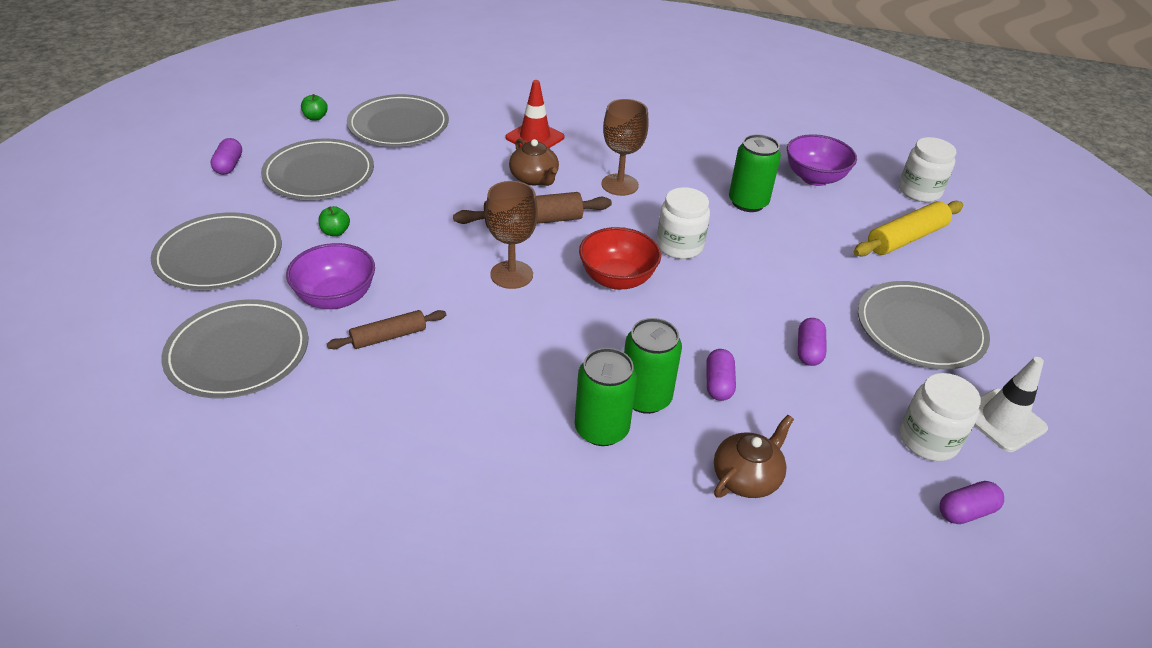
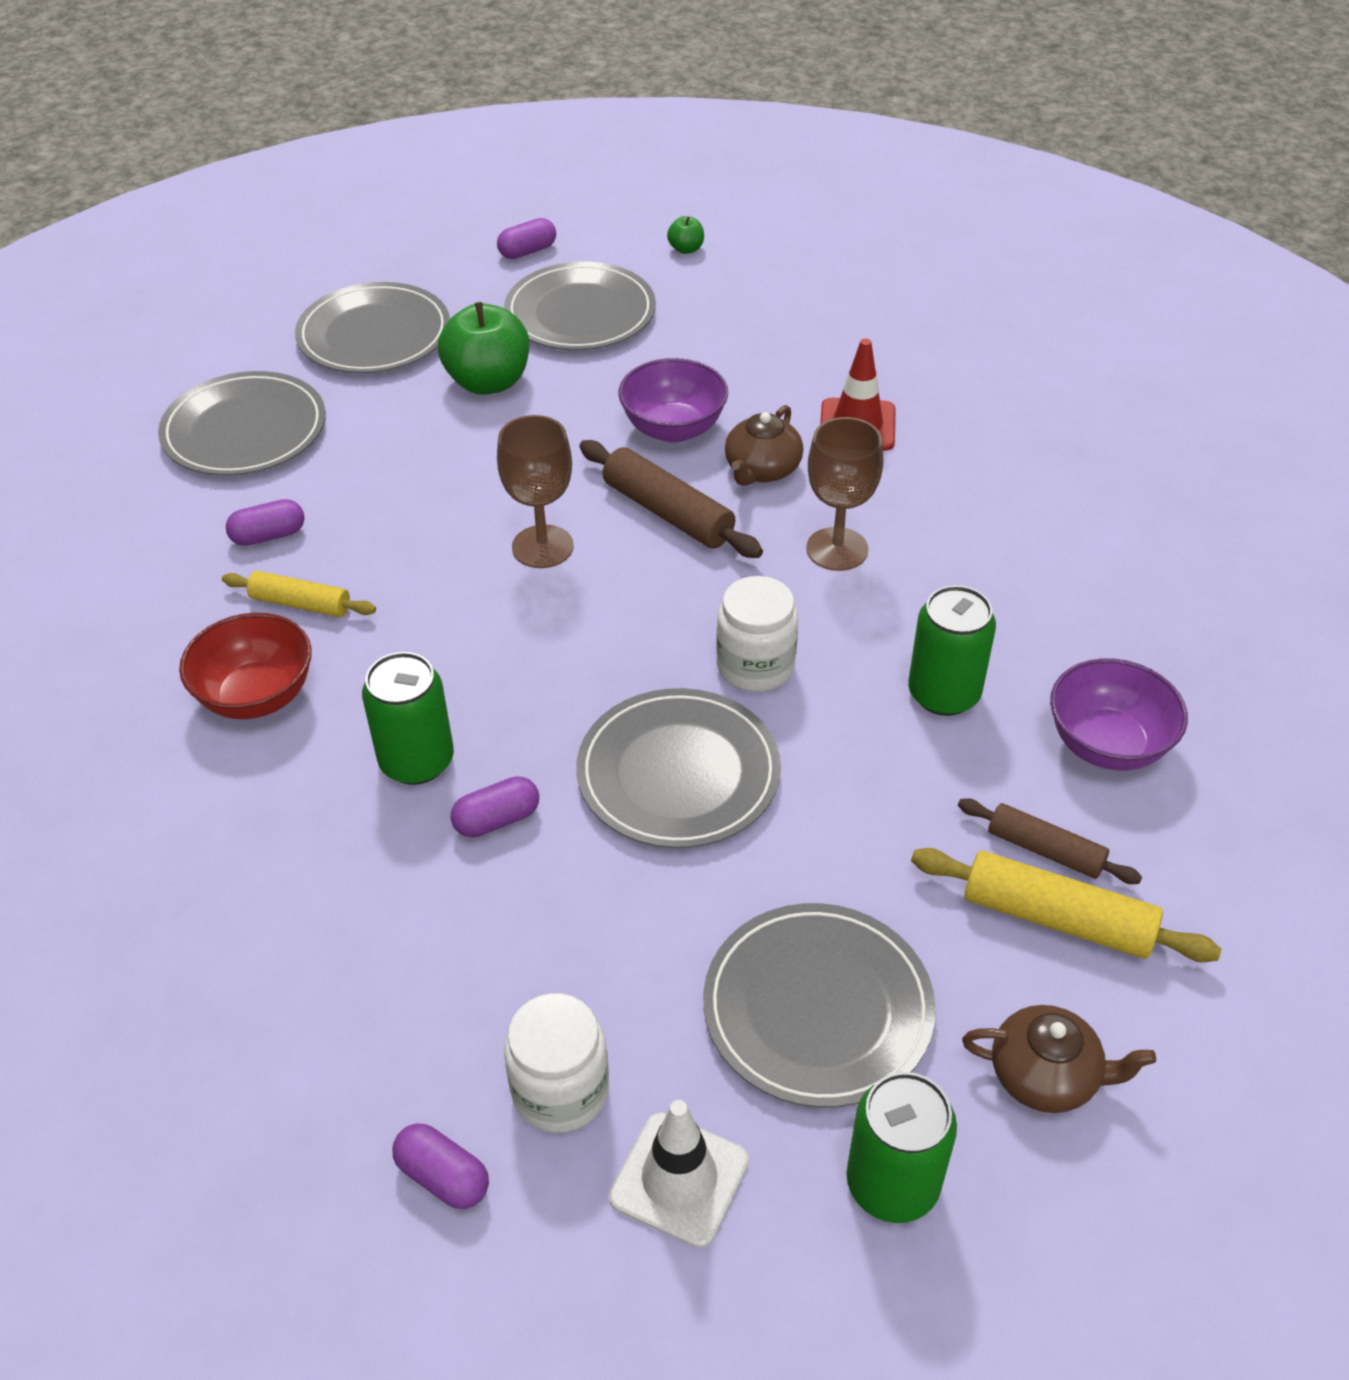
camera: 60 degrees right, 5 degrees up
(335, 232) = (488, 382): green apple -> green apple, size x2.21
(336, 298) = (380, 443): purple bowl -> purple bowl (673, 429)
(389, 337) = (351, 512): brown rolling pin -> brown rolling pin (1045, 850)
(398, 125) = (746, 311): grey plate -> grey plate (678, 773)
(453, 394) = (301, 603): none -> yellow rolling pin
(601, 429) = (334, 746): green can -> green can (892, 1183)
(617, 279) = (622, 639): red bowl -> red bowl (257, 696)
(747, 477) = (347, 912): brown teapot -> brown teapot (1046, 1076)
(808, 351) = (644, 889): purple capsule -> purple capsule (268, 535)
(919, 191) = (1232, 894): white jar -> none

